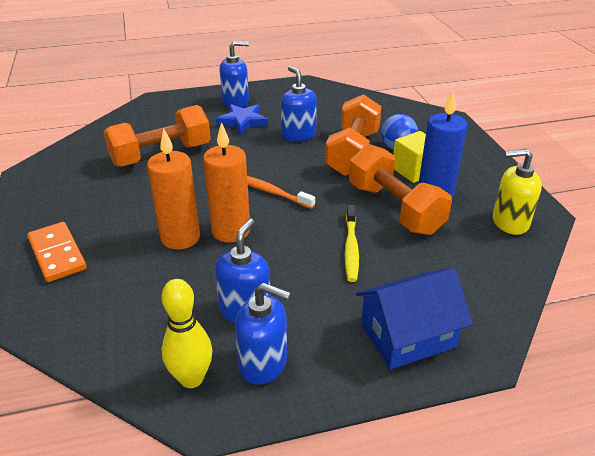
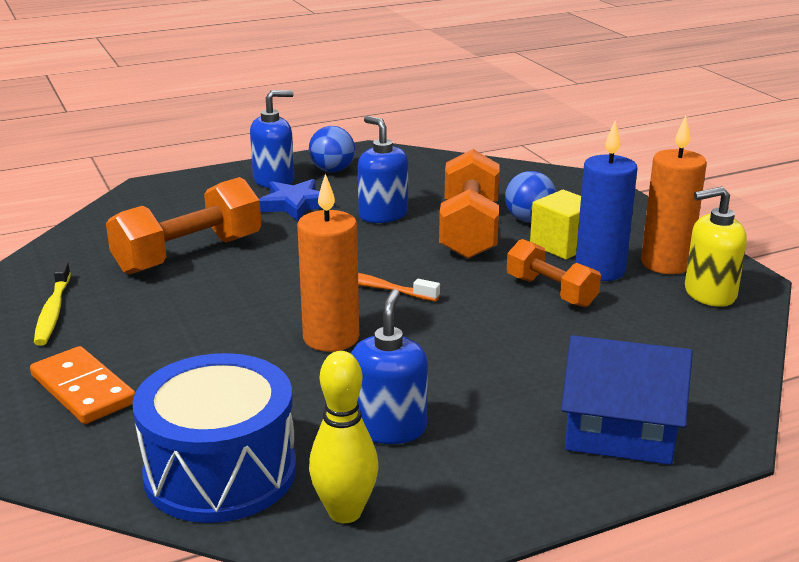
camera: 10 degrees left, 10 degrees down
(120, 332) = (220, 472): none -> blue drum
(180, 237) = (260, 352): orange candle -> orange candle (666, 264)
(263, 363) = (438, 484): blue soap dispenser -> none
(276, 97) = (332, 170): none -> blue ball
(351, 248) = (508, 342): yellow toothbrush -> yellow toothbrush (53, 311)
(394, 208) = (551, 291): orange dumbbell -> orange dumbbell, size x0.61
(408, 336) = (620, 432): blue house -> blue house turned 45 degrees clockwise

